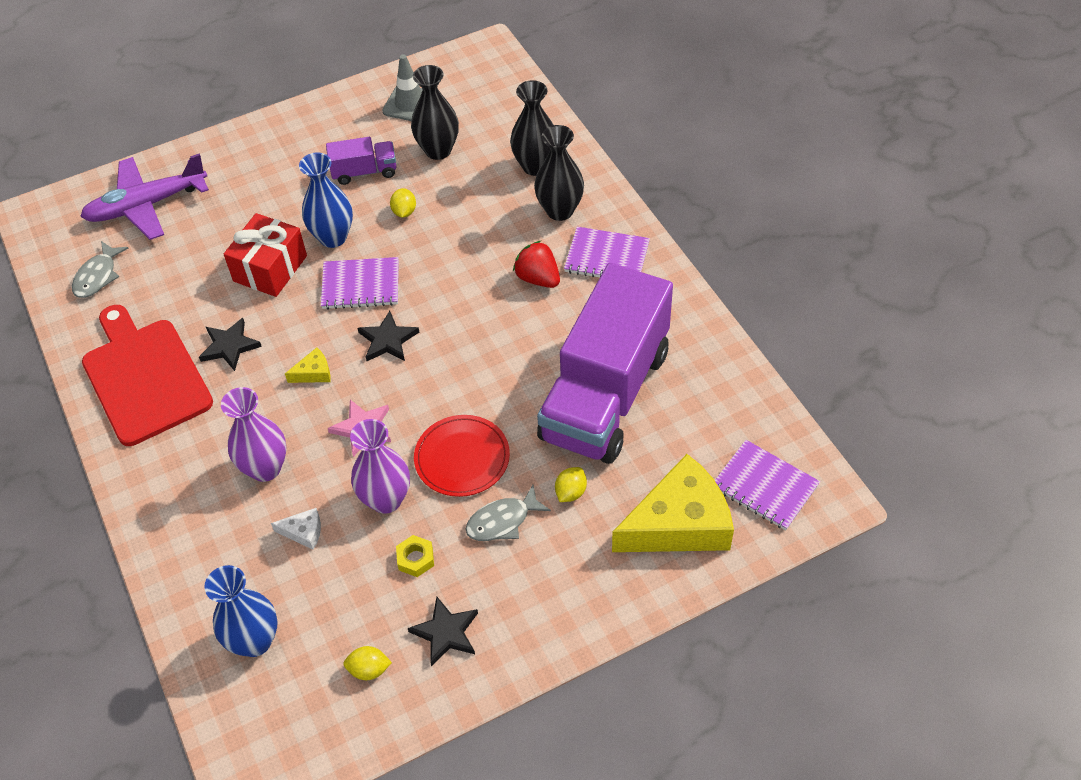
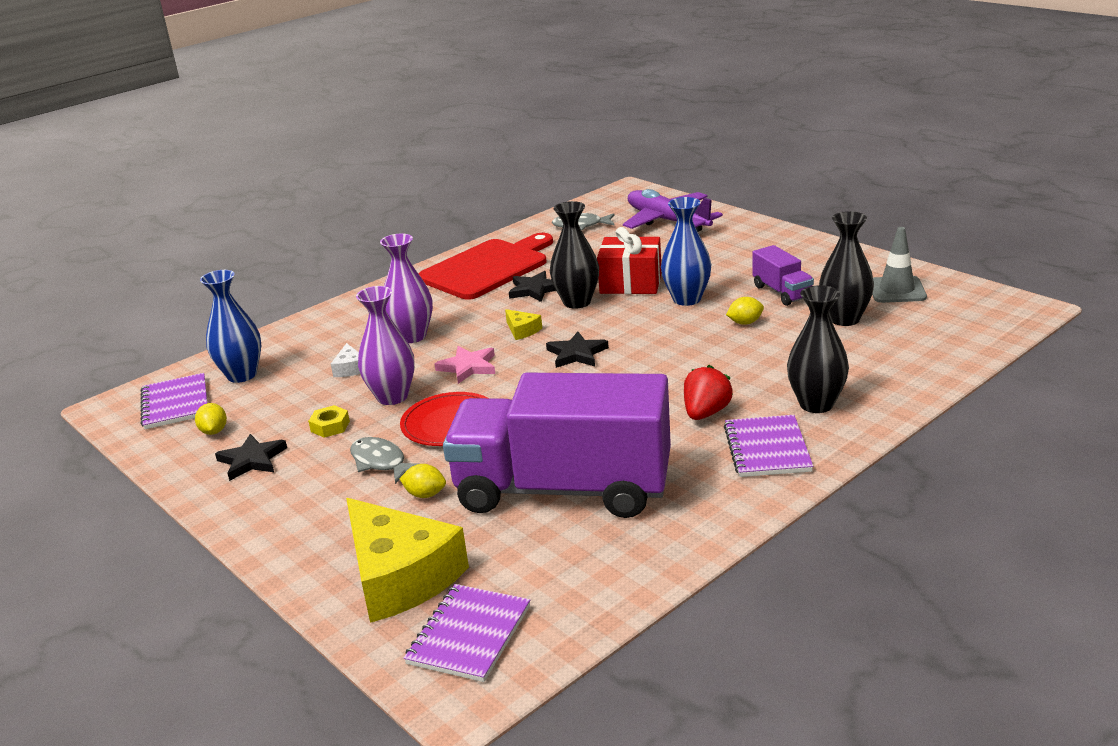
camera: 75 degrees right, 25 degrees down
(361, 285) = (636, 325): purple notebook -> purple notebook (175, 403)
(535, 166) = (872, 375): black vase -> black vase (577, 302)

